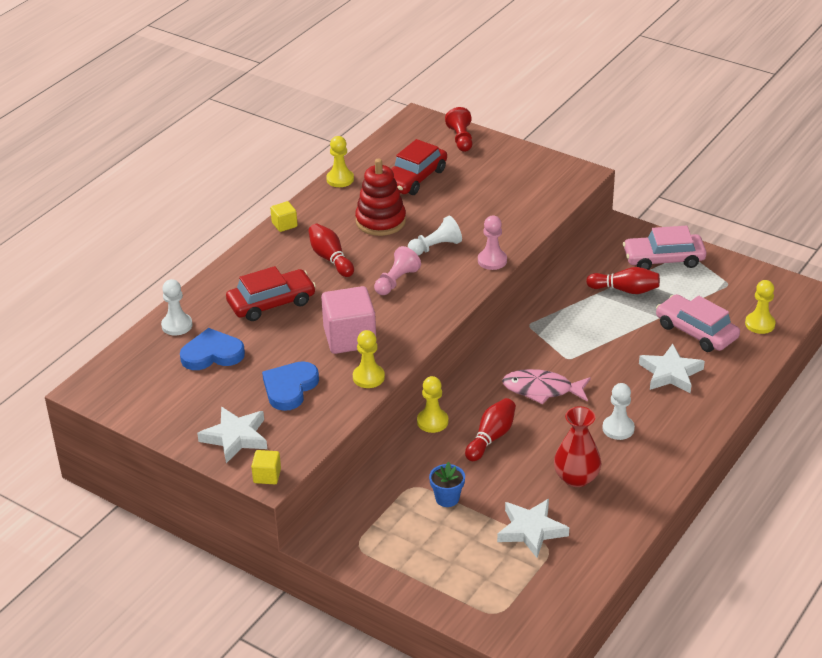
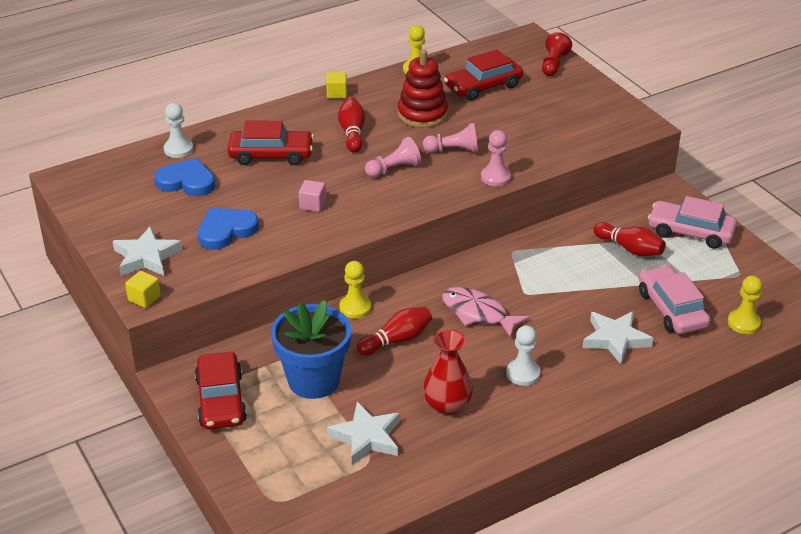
camera: 25 degrees right, 0 degrees up
(350, 338) = (312, 205): pink cube -> pink cube, size x0.48
(368, 377) = (300, 244): yellow pawn -> none
(379, 546) = (221, 400): none -> red car
(435, 247) = (453, 150): white pawn -> pink pawn
(447, 498) = (314, 380): blue flower pot -> blue flower pot, size x2.13

